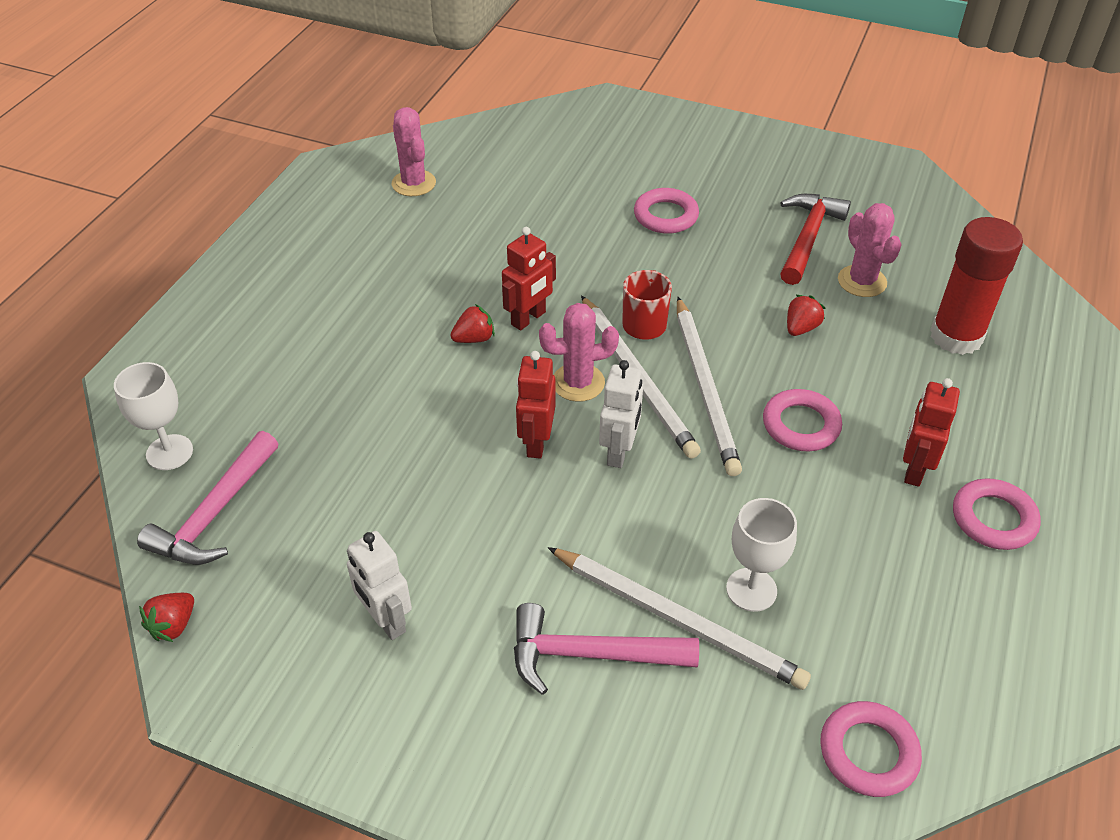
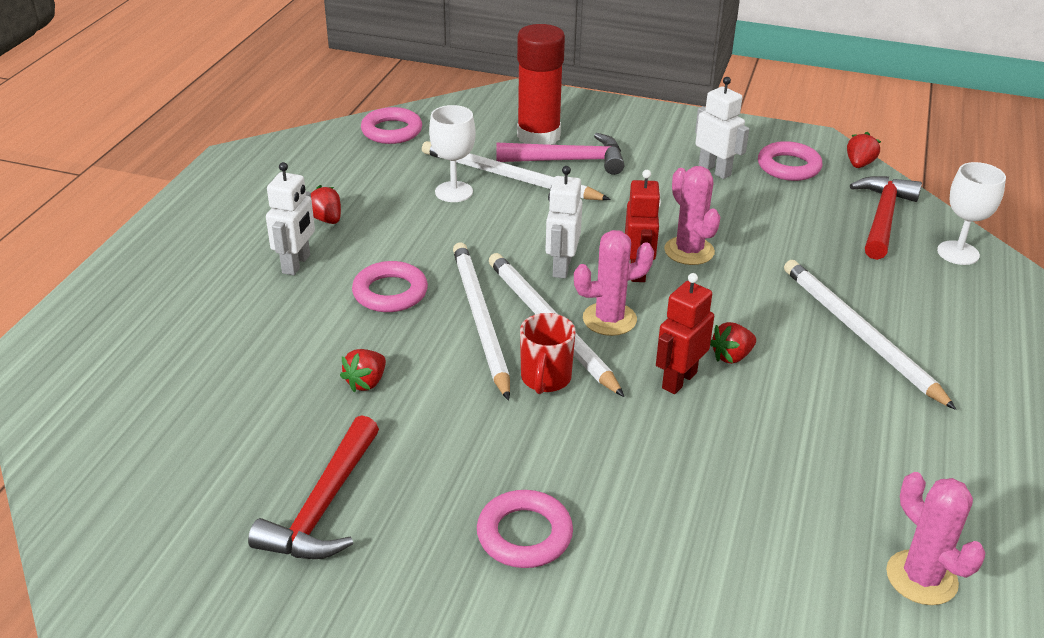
camera: 175 degrees right, 10 degrees down
(215, 513) = (882, 218): pink hammer -> red hammer
(344, 356) = (859, 334): none -> white pencil
(862, 281) = (272, 443): pink cactus -> pink cactus (689, 251)
(905, 542) = (326, 219): none -> red strawberry
(914, 469) = (296, 264): red robot -> white robot
(956, 336) = (190, 380): red glue stick -> red glue stick (538, 136)
(993, 519) = (245, 235): pink ring -> pink ring (788, 166)

